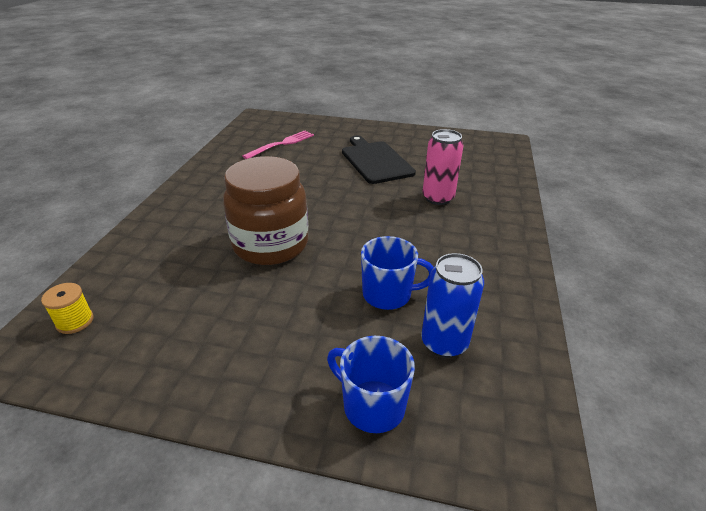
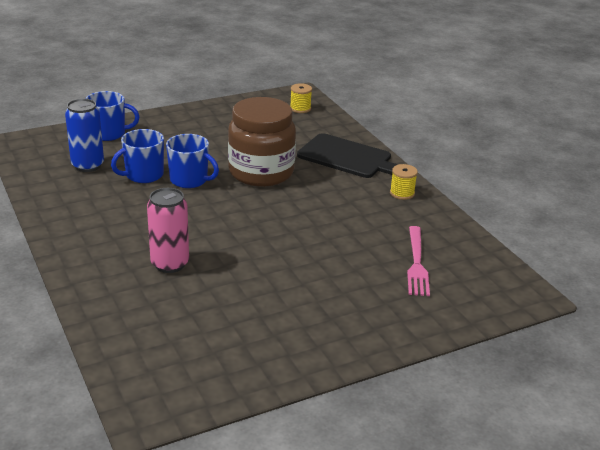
camera: 140 degrees right, 5 degrees down
(202, 181) = (402, 193): none -> yellow spool
(347, 266) = (189, 180): none -> blue mug
(375, 161) = (284, 286): black cutting board -> black cutting board (347, 157)

